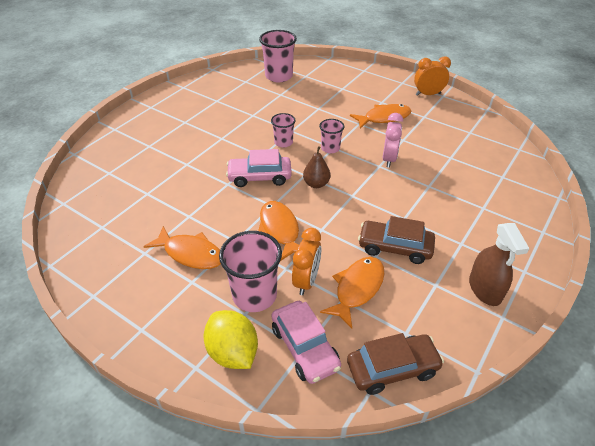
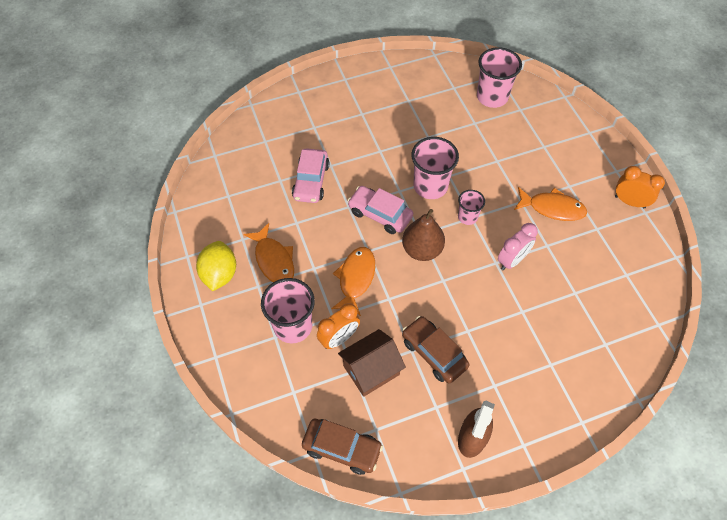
camera: 35 degrees right, 15 degrees up
(233, 352) = (246, 362): yellow lemon -> yellow lemon (219, 274)
(283, 142) = (430, 186): pink cup -> pink cup, size x1.76
(305, 347) = (295, 391): pink car -> pink car (311, 181)
(316, 184) = (422, 250): brown pear -> brown pear, size x1.51
(357, 289) = (371, 370): orange fish -> brown house

